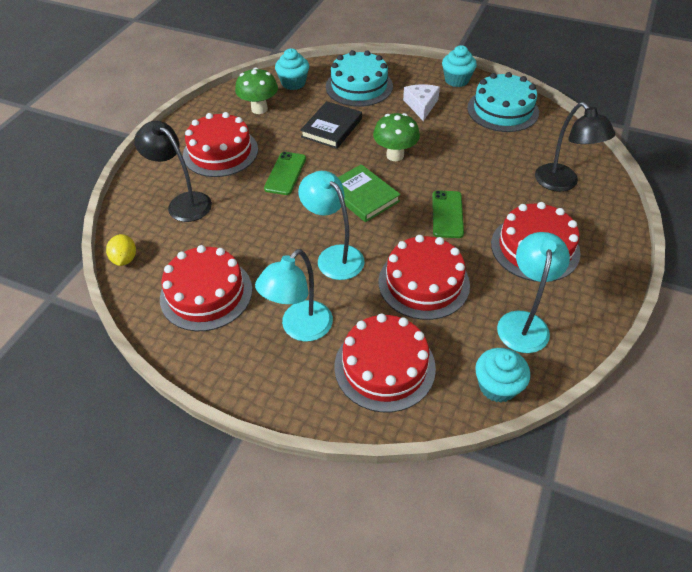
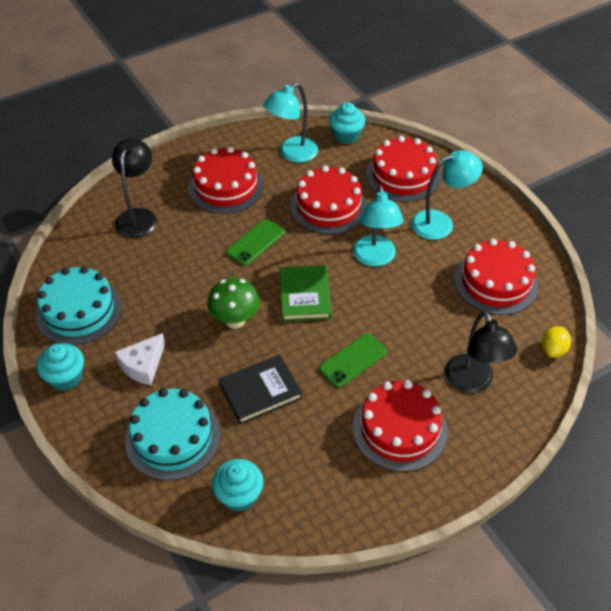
camera: 145 degrees left, 0 degrees up
(259, 109) = (313, 473): green mushroom -> none

